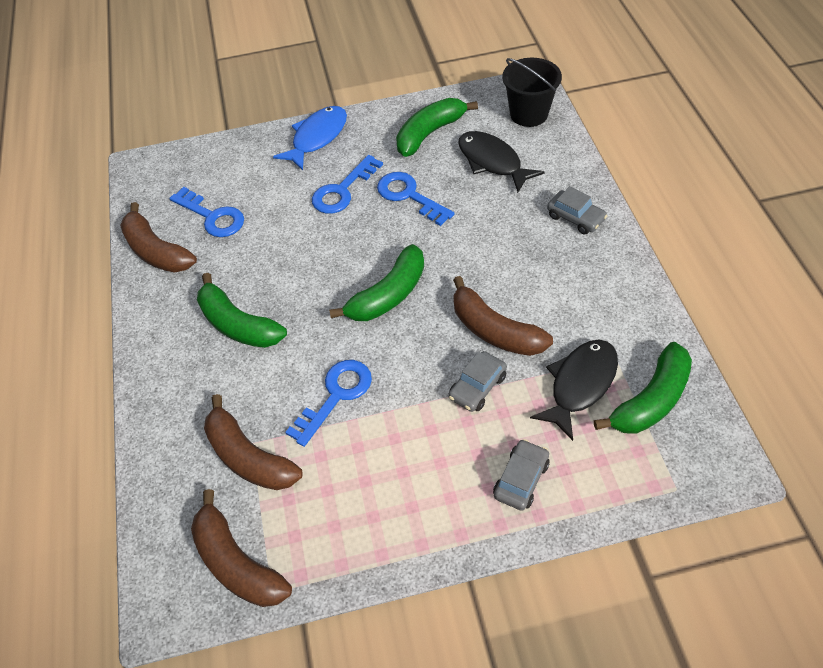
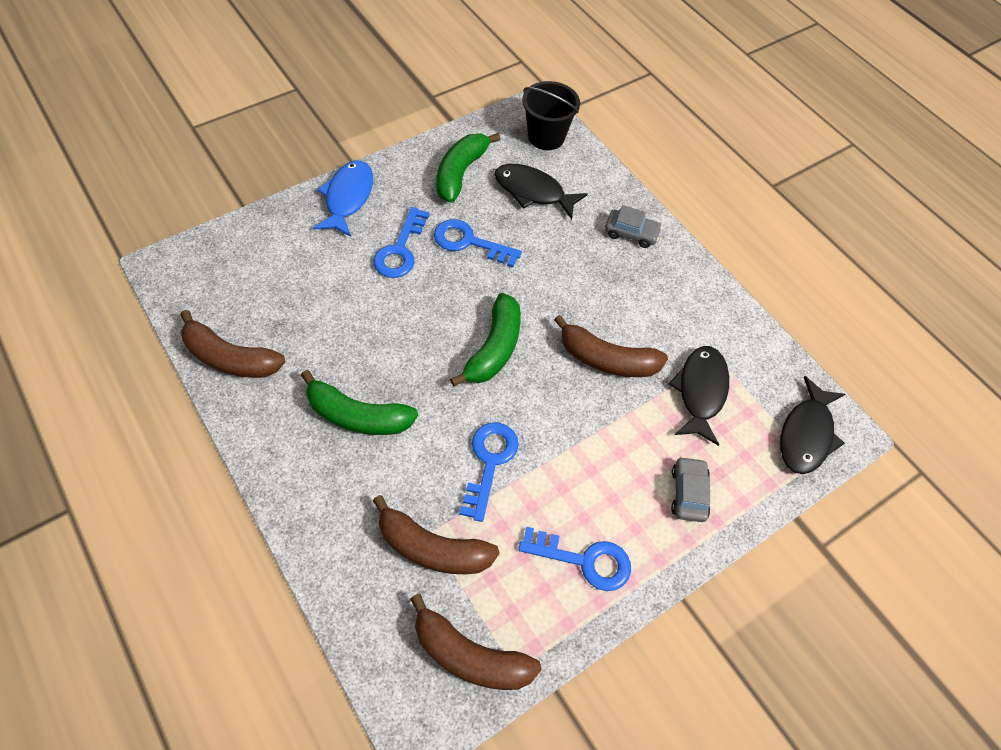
camera: 30 degrees left, 5 degrees up
(212, 217) = (275, 306): blue key -> blue key (584, 560)
(477, 387) = (614, 418): grey car -> none
(651, 400) = (763, 390): green banana -> none
(681, 457) = (806, 434): none -> black fish

